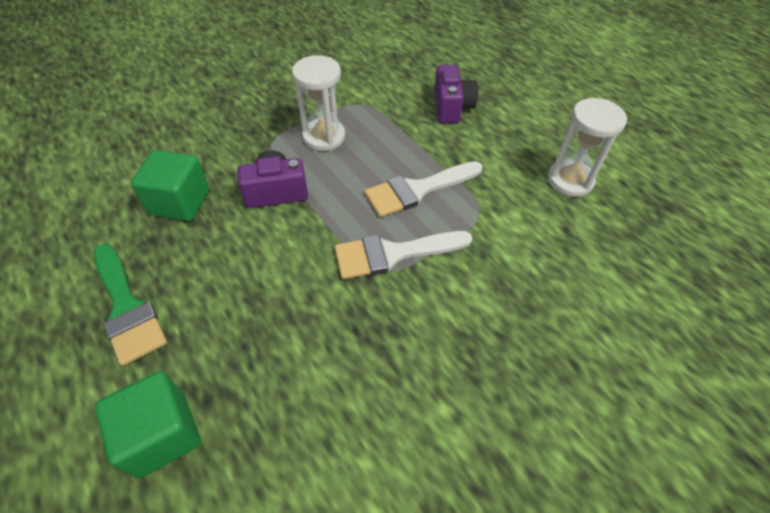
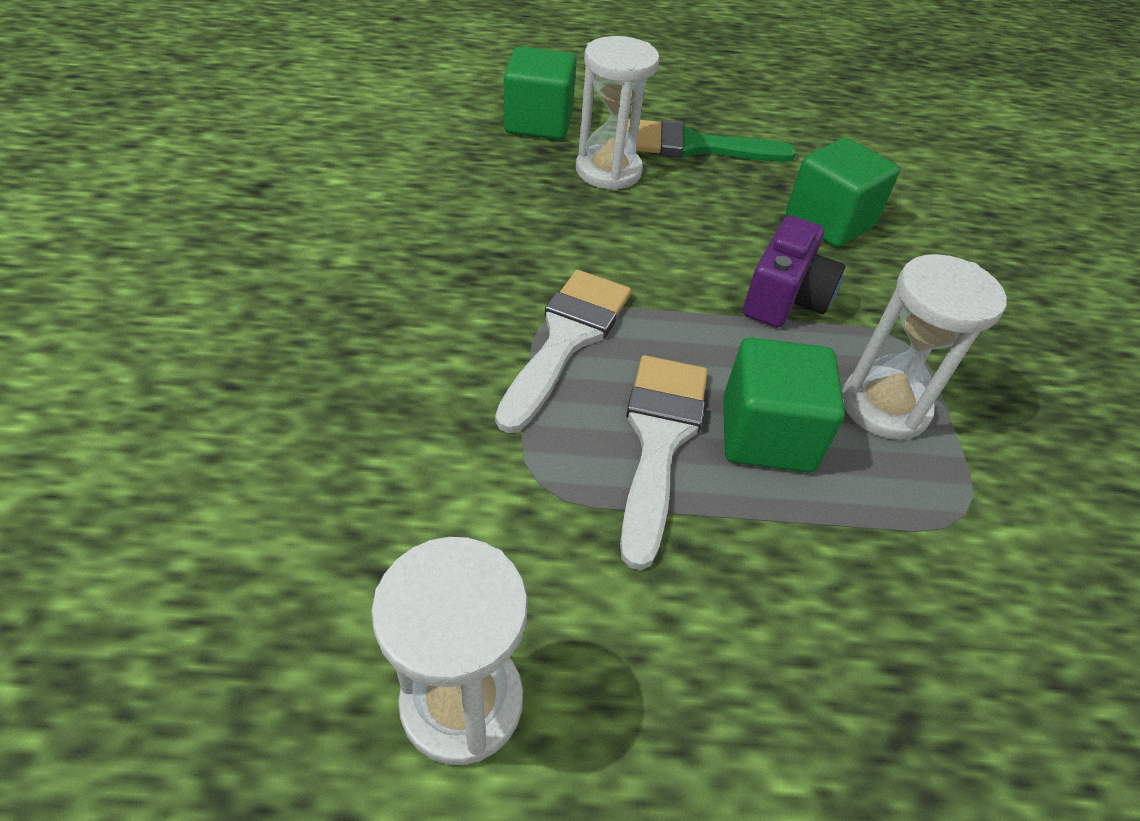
camera: 125 degrees right, 5 degrees down
(206, 336) = (608, 171): none -> white hourglass
(378, 162) = (767, 435): none -> green cube
(451, 107) = (864, 674): purple camera -> none

